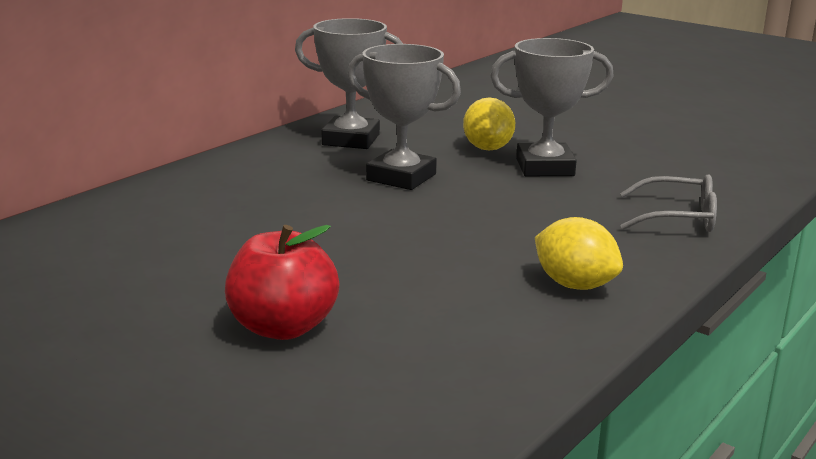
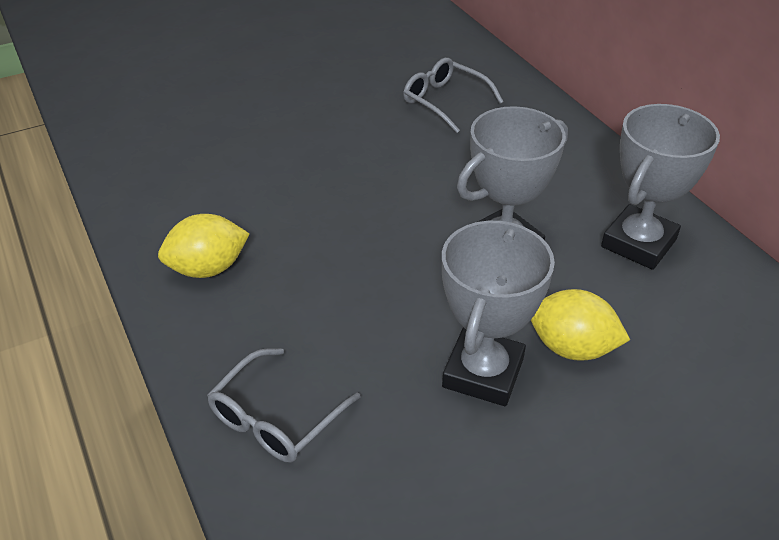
camera: 115 degrees right, 20 degrees up
(166, 231) = (445, 101): none -> grey glasses
(283, 327) = (264, 122): red apple -> none

